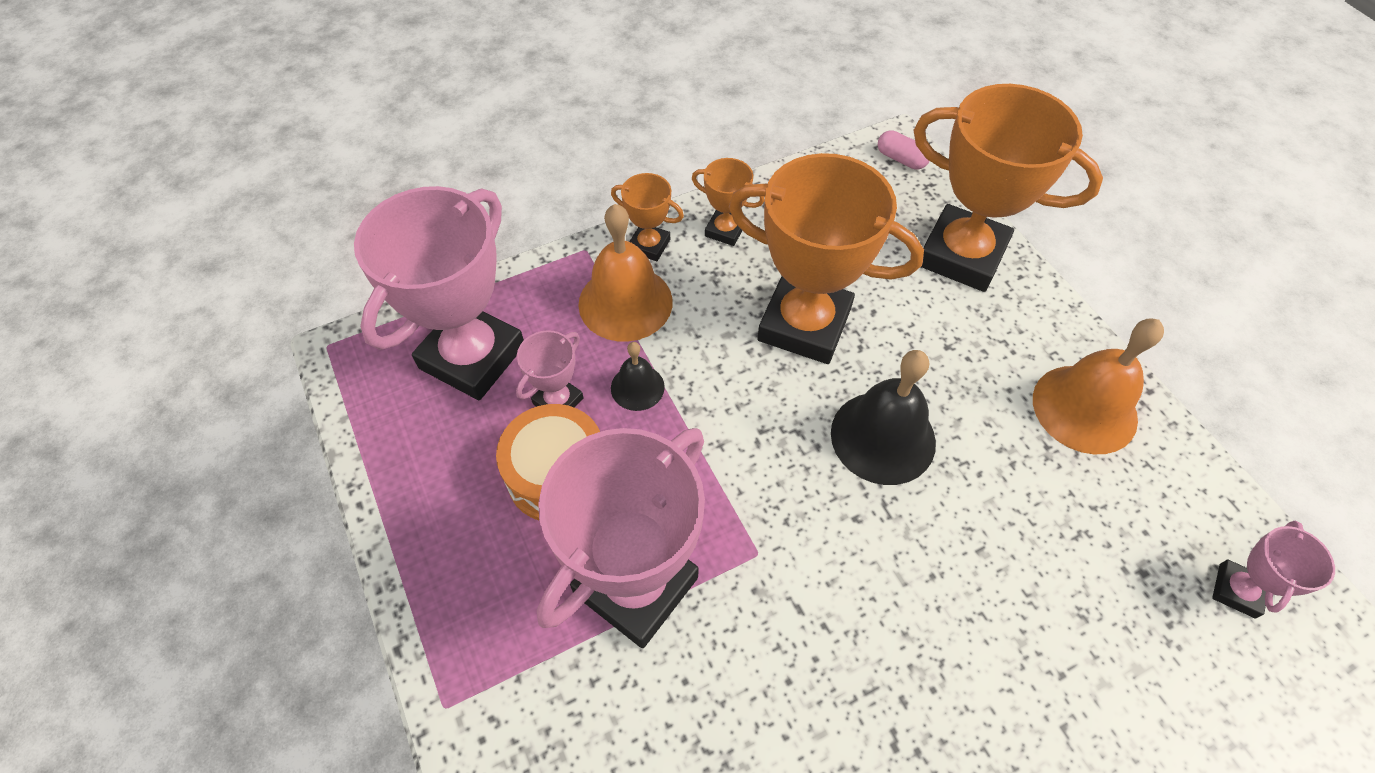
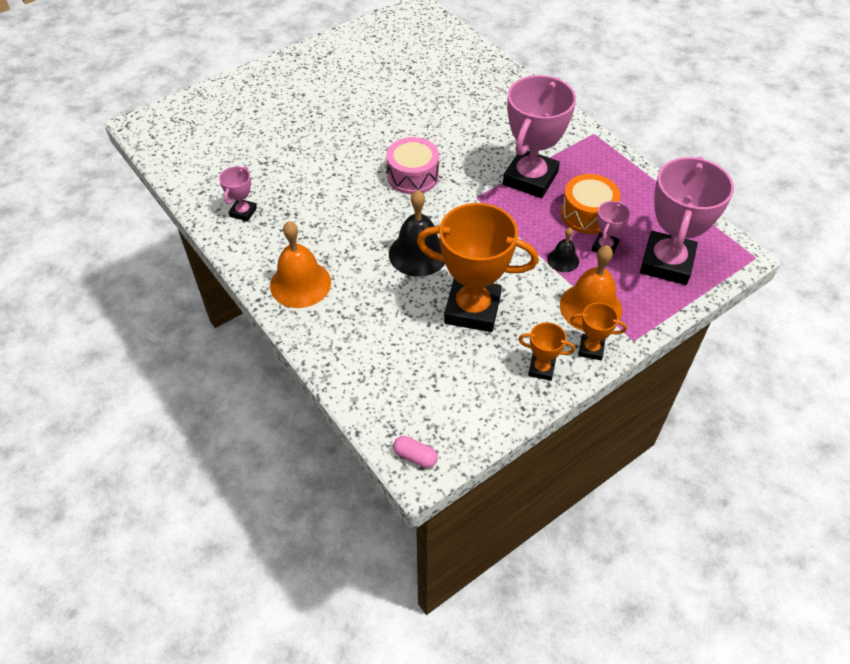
camera: 170 degrees right, 5 degrees down
(884, 636) = (413, 176): none -> pink drum
(961, 255) = (368, 374): orange trophy -> none

